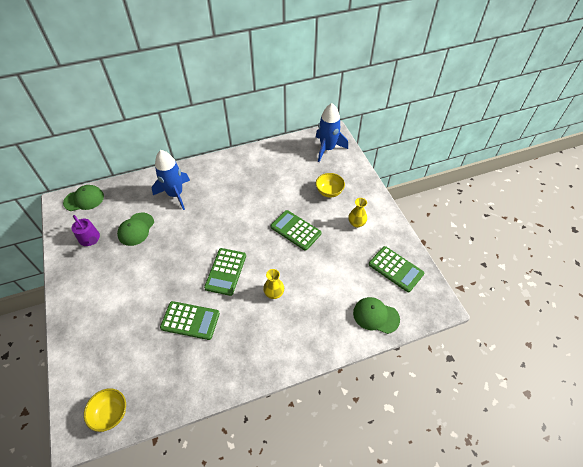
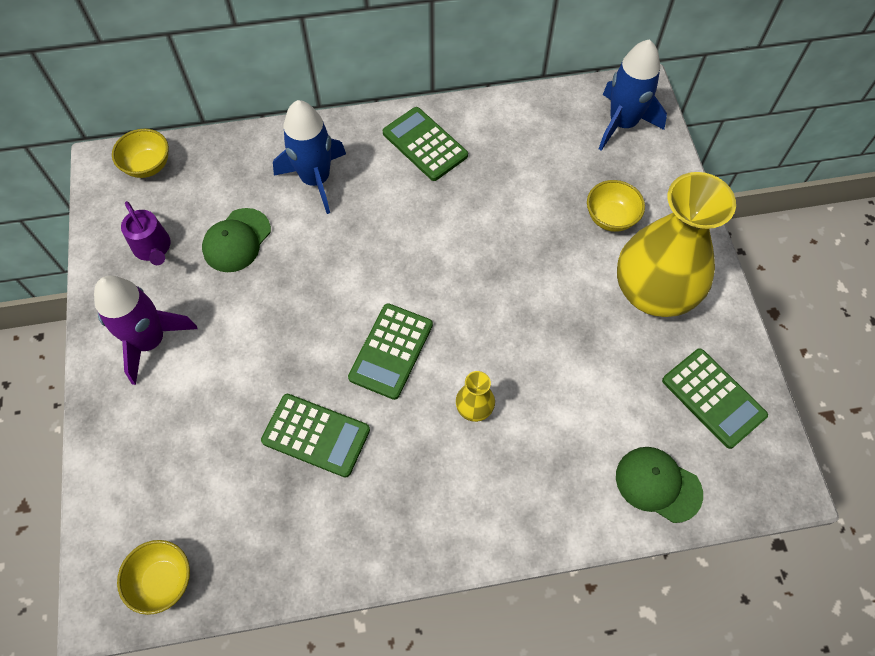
camera: 10 degrees right, 10 degrees up
(84, 199) = (148, 166): green cap -> yellow bowl
(92, 286) = (150, 341): none -> purple rocket
(295, 230) = (533, 288): green calculator -> green calculator (425, 144)
(356, 223) = (653, 292): yellow vase -> yellow vase, size x2.49

